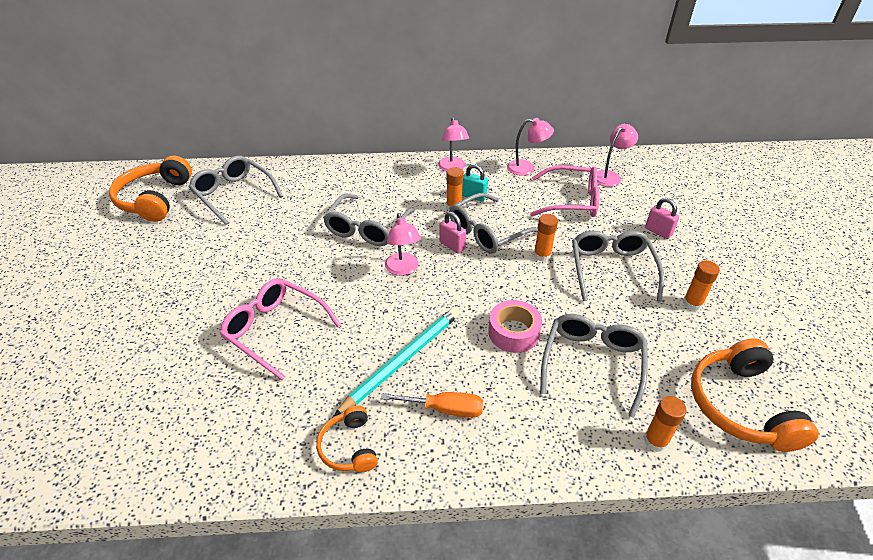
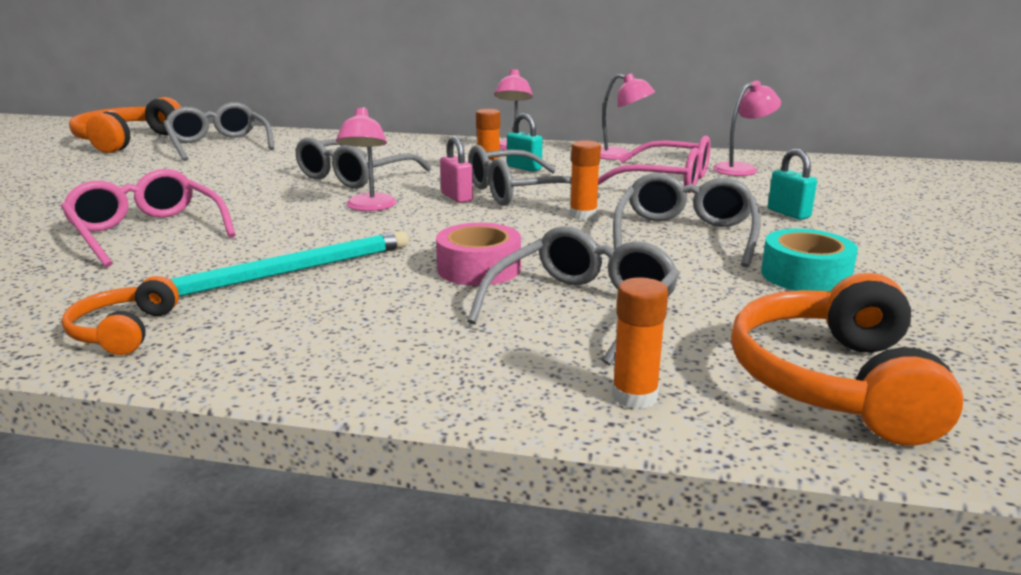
camera: 15 degrees right, 20 degrees down
(445, 409) = (303, 318): orange screwdriver -> none
(658, 231) = (788, 213): pink padlock -> turquoise padlock
(692, 303) = (805, 276): orange glue stick -> turquoise tape

